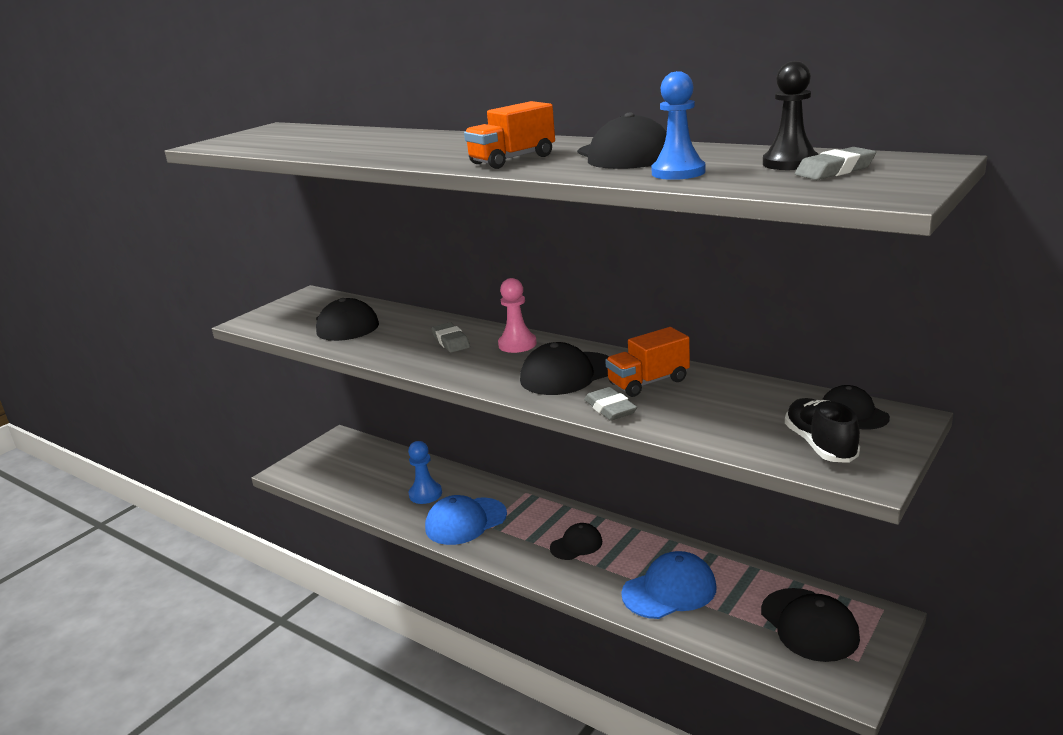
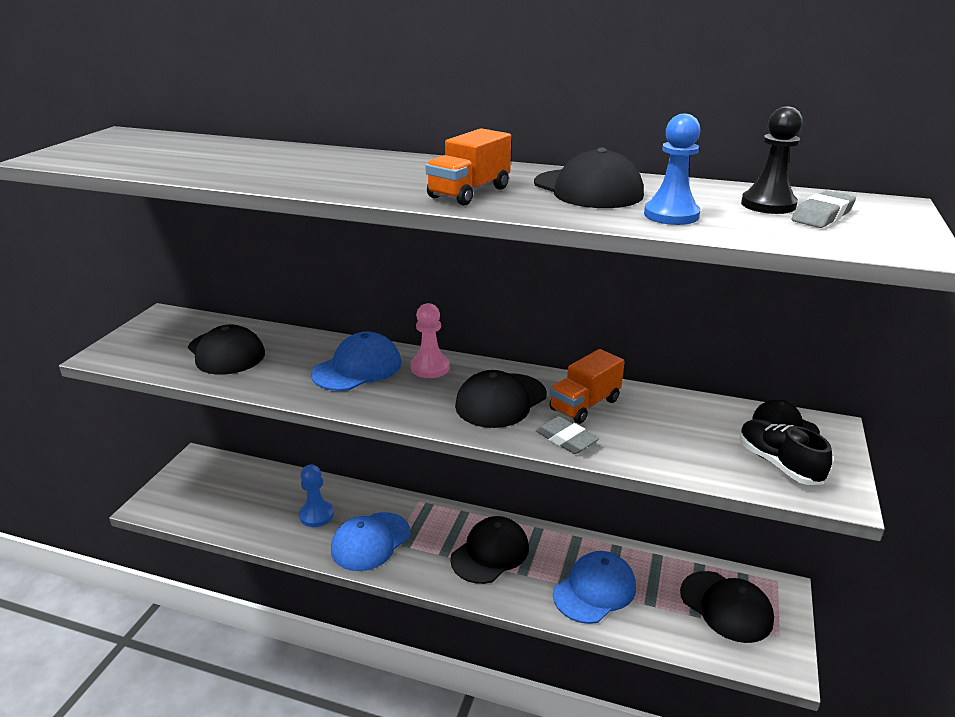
camera: 20 degrees left, 5 degrees up
(451, 341) = (357, 368): grey eraser -> blue cap
(576, 545) = (490, 553): black cap -> black cap, size x1.63

